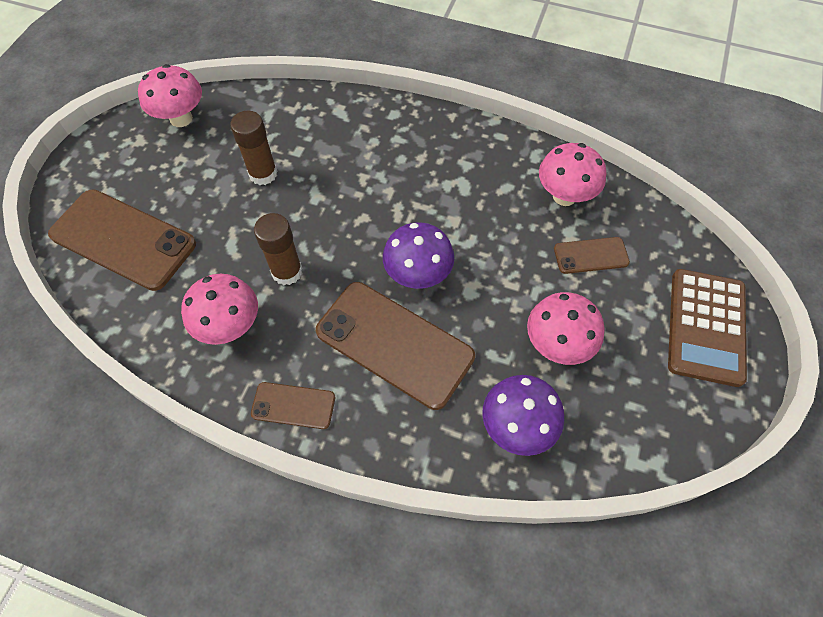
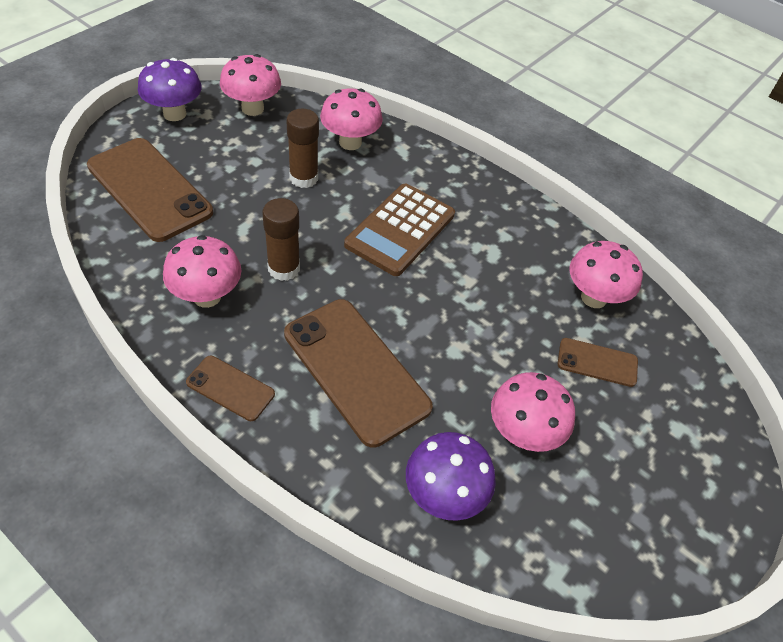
camera: 15 degrees right, 10 degrees down
(289, 121) = (350, 142): none -> pink mushroom
(418, 275) = (409, 317): purple mushroom -> purple mushroom (174, 114)
(706, 327) = (695, 477): brown calculator -> brown calculator (400, 230)

